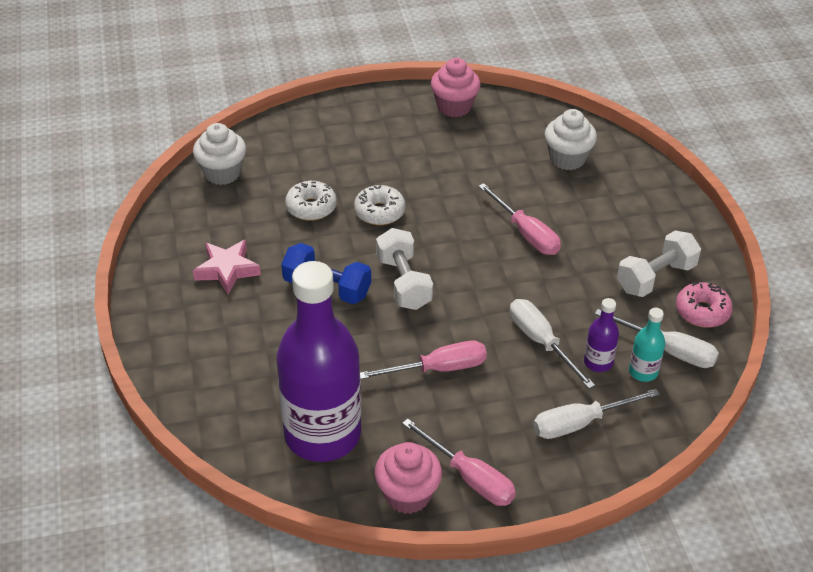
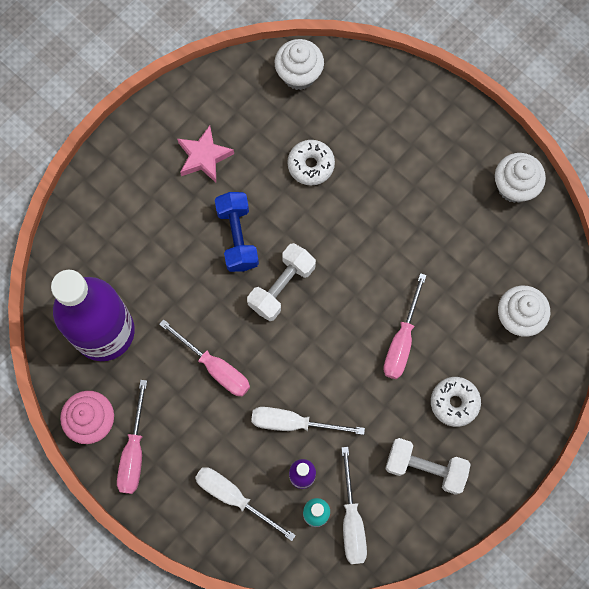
camera: 55 degrees right, 30 degrees up
(379, 212) = (343, 217): white donut -> white donut (454, 402)
(454, 107) = (514, 187): pink cupcake -> white cupcake
(541, 342) = (293, 423): white screwdriver -> white screwdriver turned 105 degrees counterclockwise
(702, 311) = (412, 524): pink donut -> none

